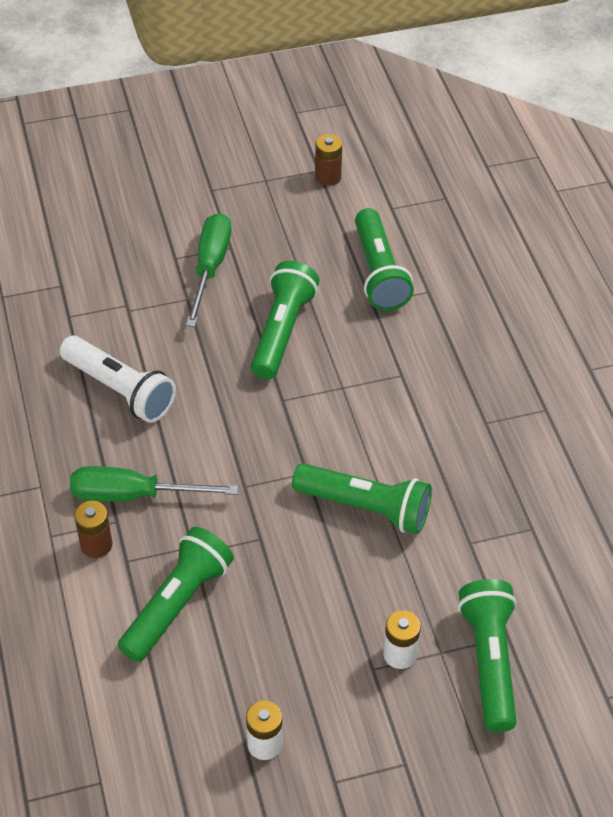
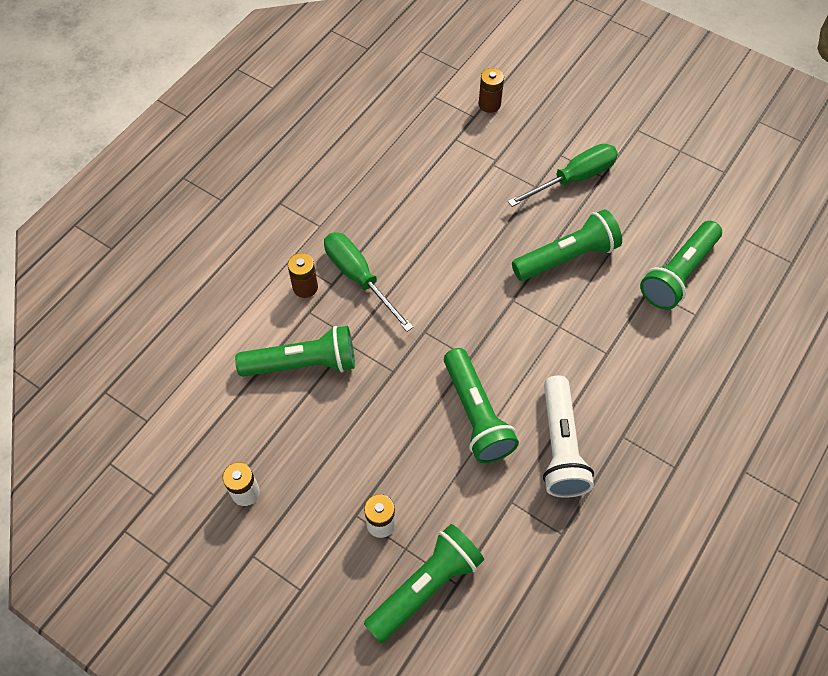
camera: 50 degrees right, 10 degrees up
(120, 390) = (428, 208): white flashlight -> white flashlight (560, 446)
(328, 177) = (725, 181): brown battery -> brown battery (489, 104)

